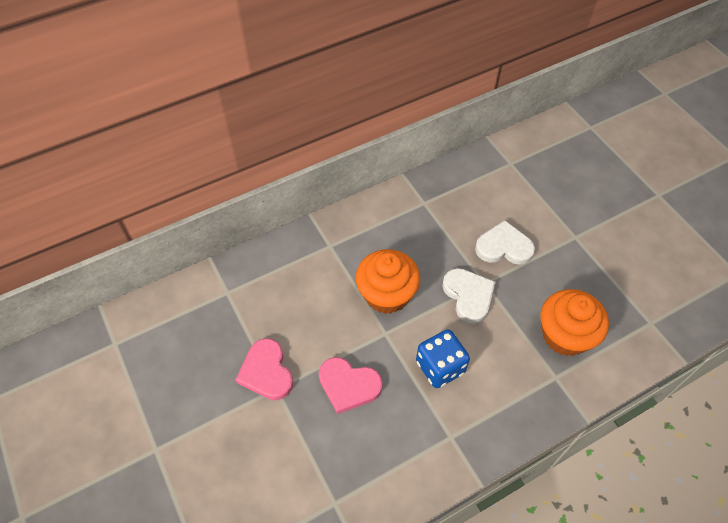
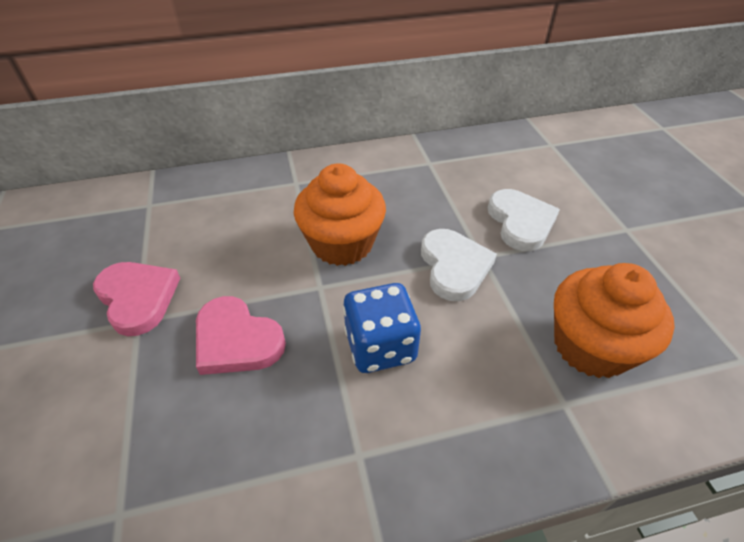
camera: 15 degrees right, 10 degrees down
(266, 372) = (138, 298): pink heart -> pink heart turned 150 degrees clockwise
(504, 247) = (520, 222): white heart -> white heart turned 60 degrees clockwise

